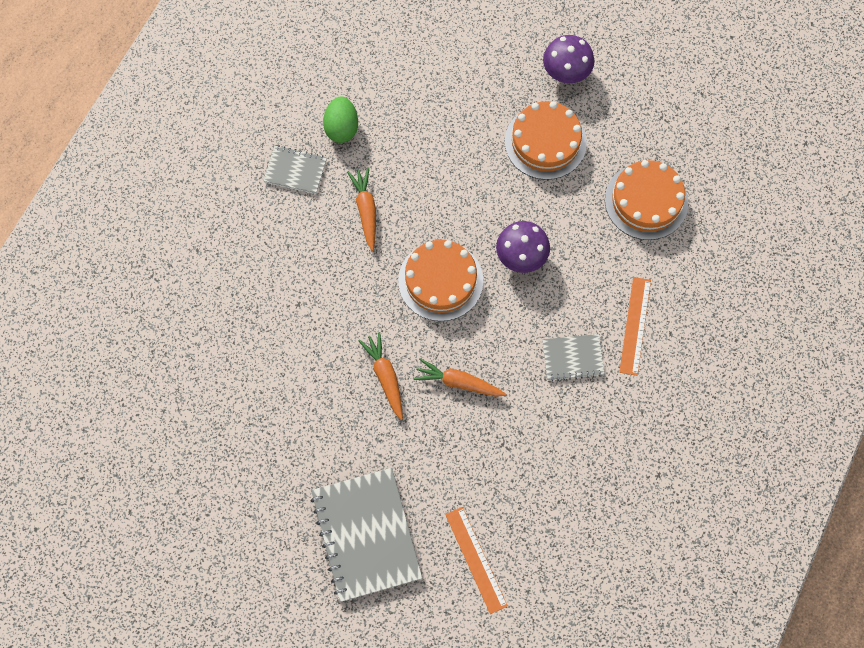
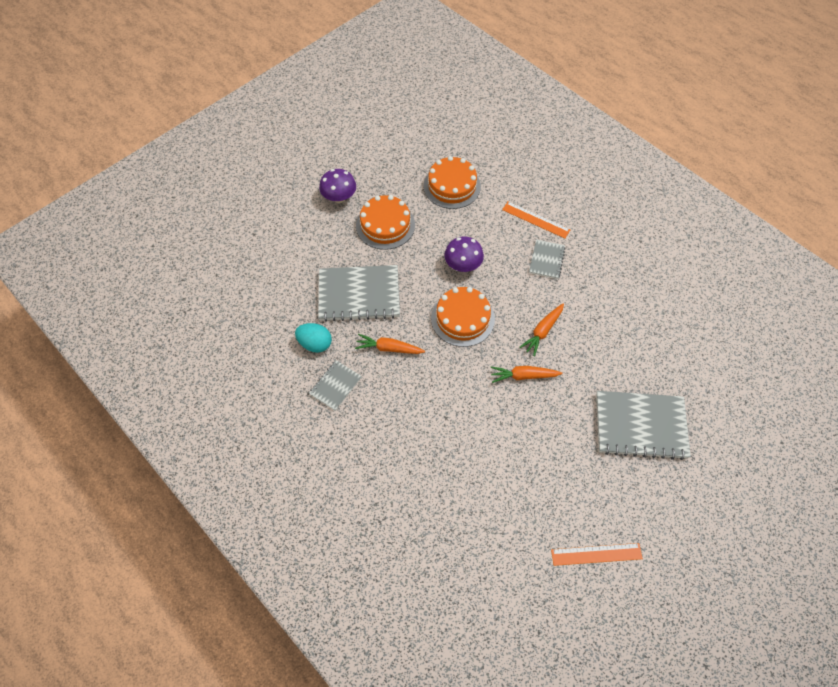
camera: 70 degrees left, 10 degrees down
(342, 128) = (315, 344): green egg -> turquoise egg
(427, 150) = (359, 295): none -> grey notebook
(476, 559) = (674, 361): orange ruler -> orange ruler (596, 554)

